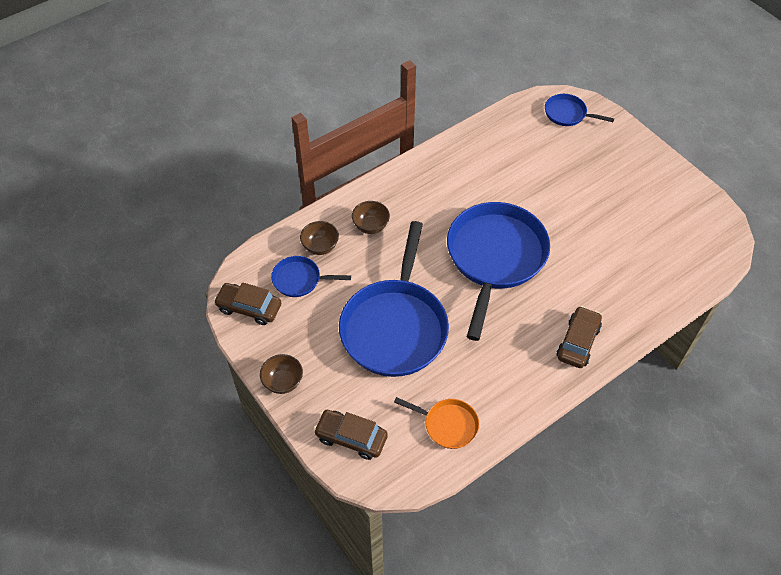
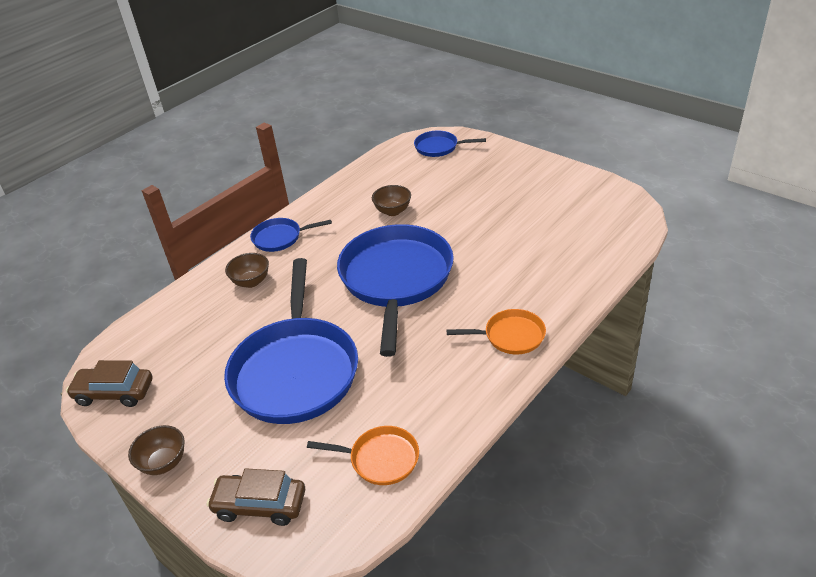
camera: 10 degrees left, 15 degrees down
(300, 279) = (174, 350): blue pan -> blue pan (280, 238)
(320, 247) = (195, 313): brown bowl -> brown bowl (393, 211)
(578, 342) = (510, 336): brown car -> orange pan

